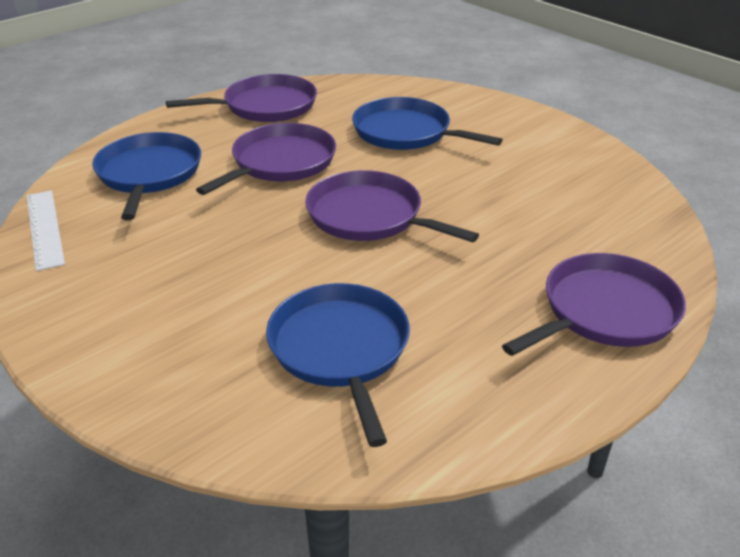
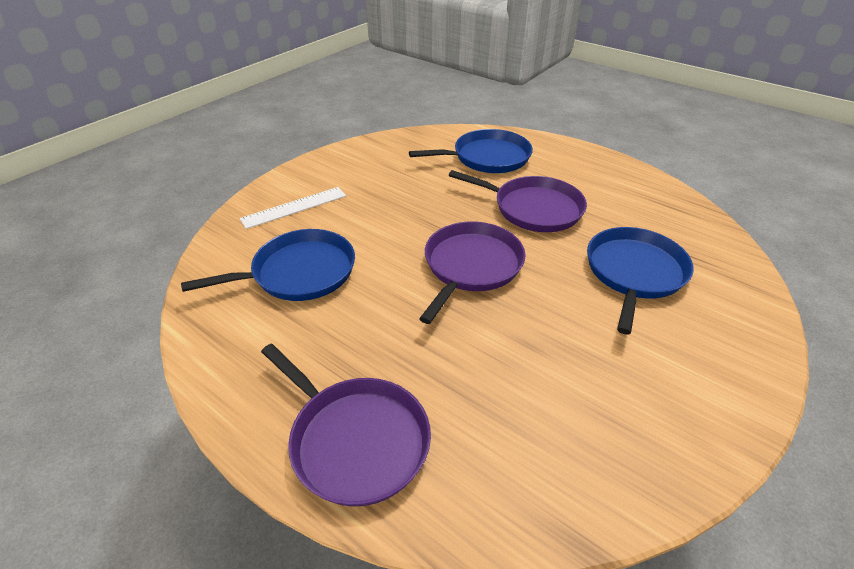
camera: 80 degrees right, 5 degrees up
(45, 228) = (410, 139): white ruler -> white ruler (294, 207)
(265, 106) = (624, 185): purple pan -> none

